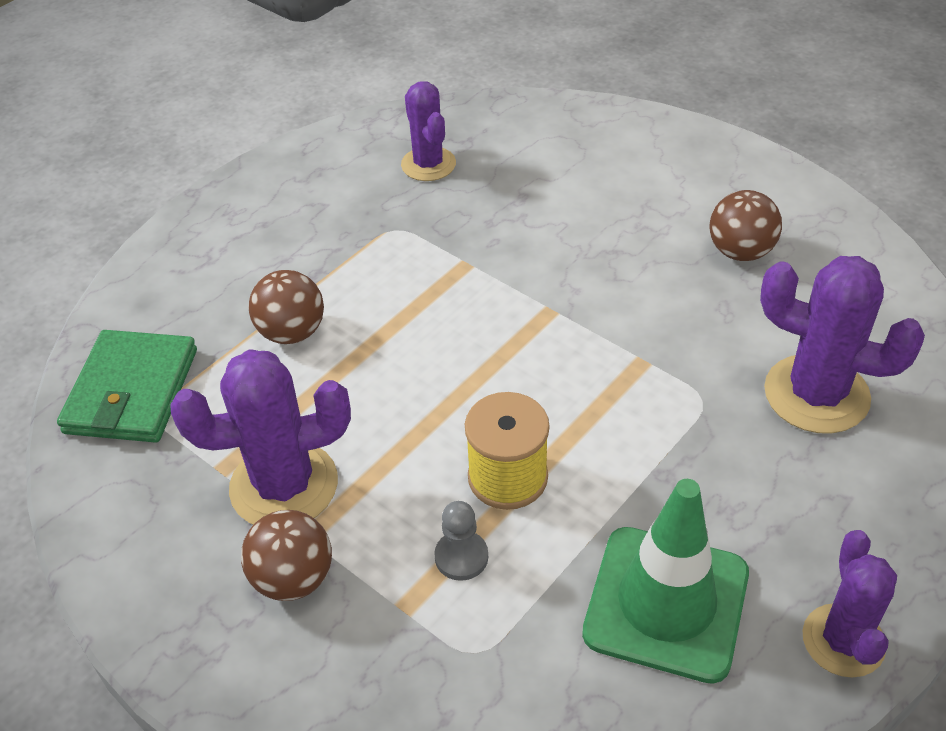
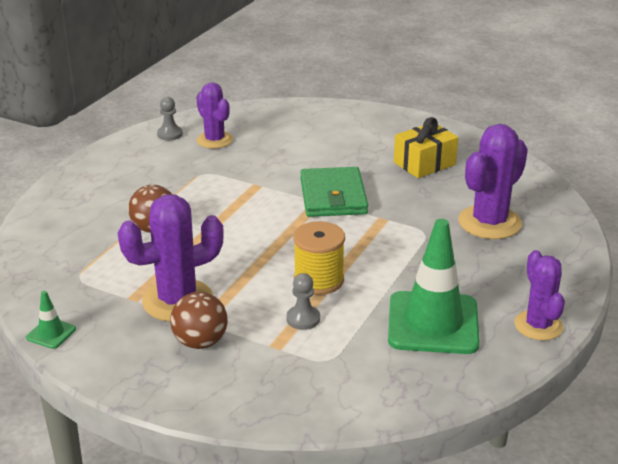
camera: 15 degrees left, 15 degrees down
(86, 521) = (51, 333): none -> green traffic cone
(131, 391) = (56, 268): green wallet -> green wallet (333, 196)
(366, 145) = (170, 134): none -> grey pawn
(740, 251) = (424, 163): brown ball -> yellow gift
(816, 394) = (489, 222): purple cactus -> purple cactus turned 60 degrees counterclockwise

